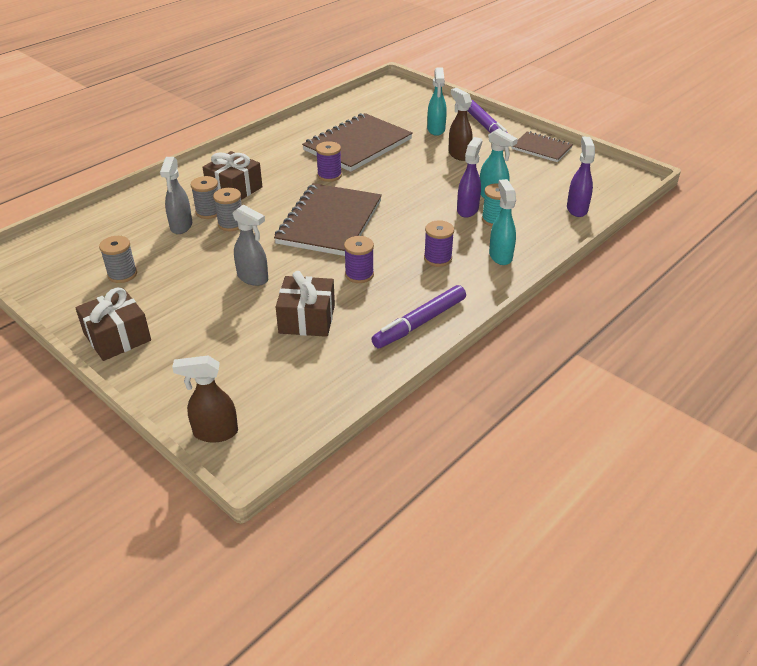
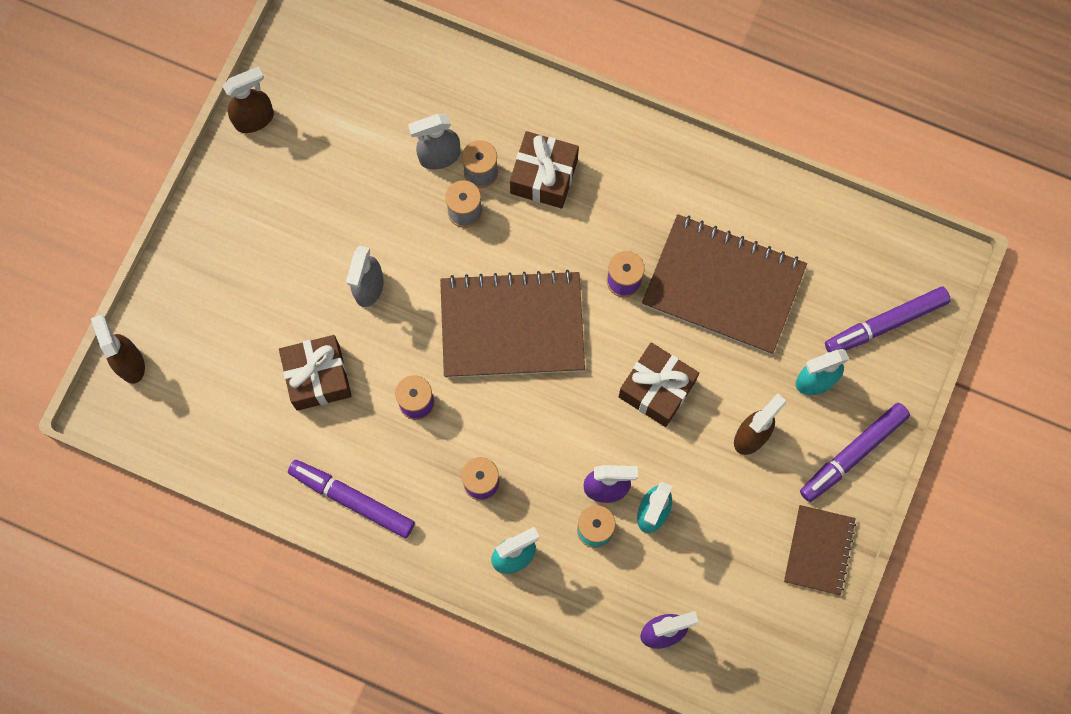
camera: 70 degrees right, 35 degrees up
(64, 305) = (255, 119): none -> brown spray bottle
(117, 337) = (225, 201): brown gift -> brown gift (657, 389)
(122, 274) = (326, 145): grey spool -> none
(415, 105) = (885, 323): none -> purple marker

